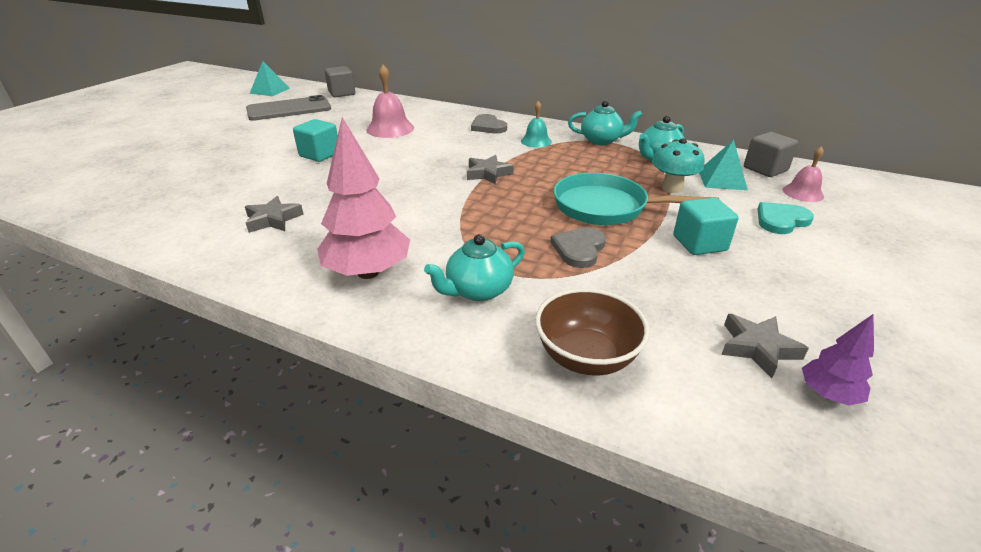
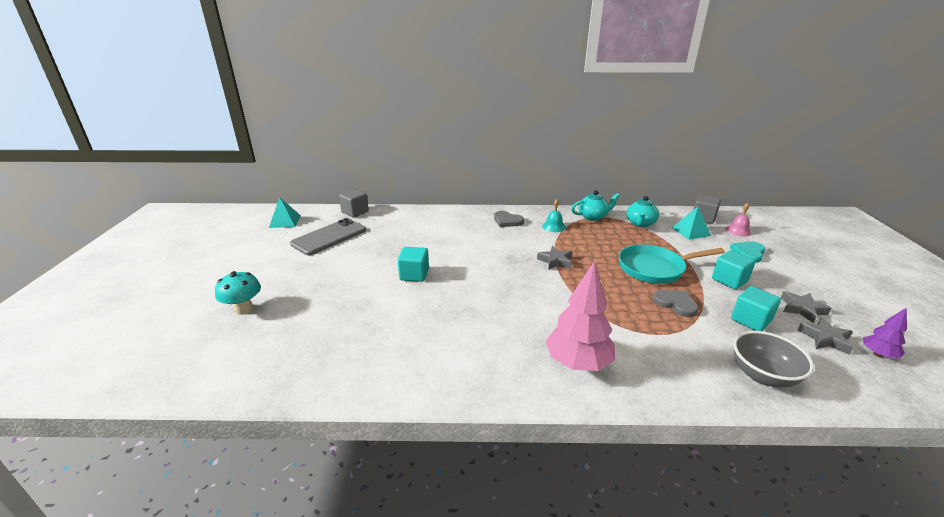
camera: 25 degrees left, 5 degrees down
(273, 219) = (455, 342): grey star -> grey star (802, 309)
(390, 129) = (439, 238): pink bell -> none
(478, 290) = (658, 352): turquoise teapot -> none
(579, 249) = (676, 304): grey heart -> grey heart turned 135 degrees clockwise
(586, 357) = (762, 375): brown bowl -> grey bowl
(663, 294) = (750, 320): none -> turquoise cube
(672, 188) = (673, 244): turquoise mushroom -> turquoise mushroom (244, 309)

